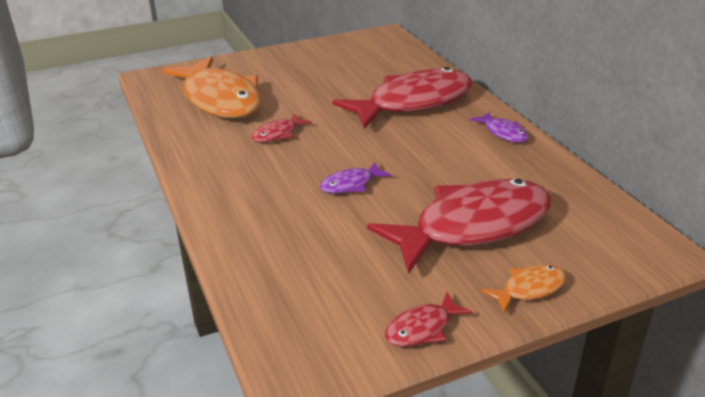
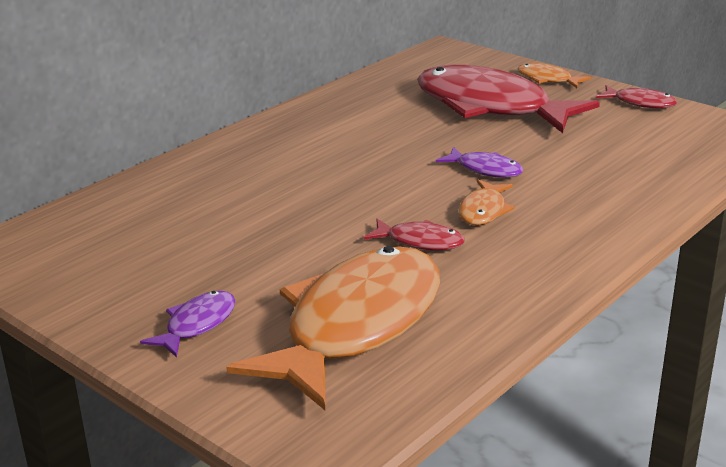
camera: 115 degrees left, 5 degrees down
(292, 165) = (483, 211): none -> orange fish
(413, 102) = (255, 177): red fish -> none
(503, 133) = (297, 119): purple fish -> purple fish (197, 324)

